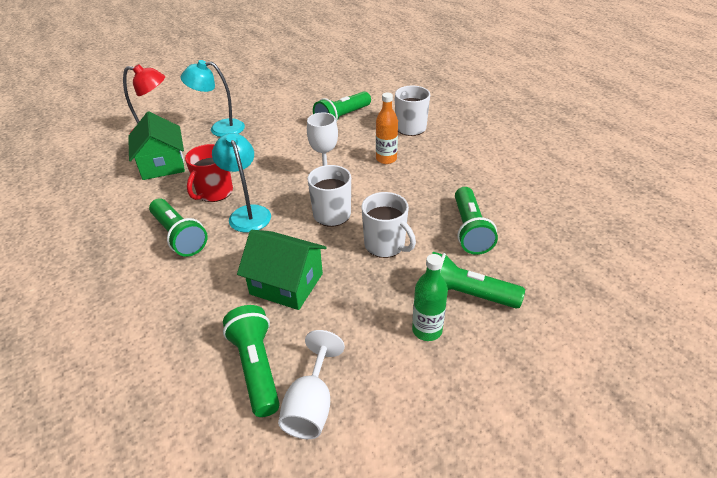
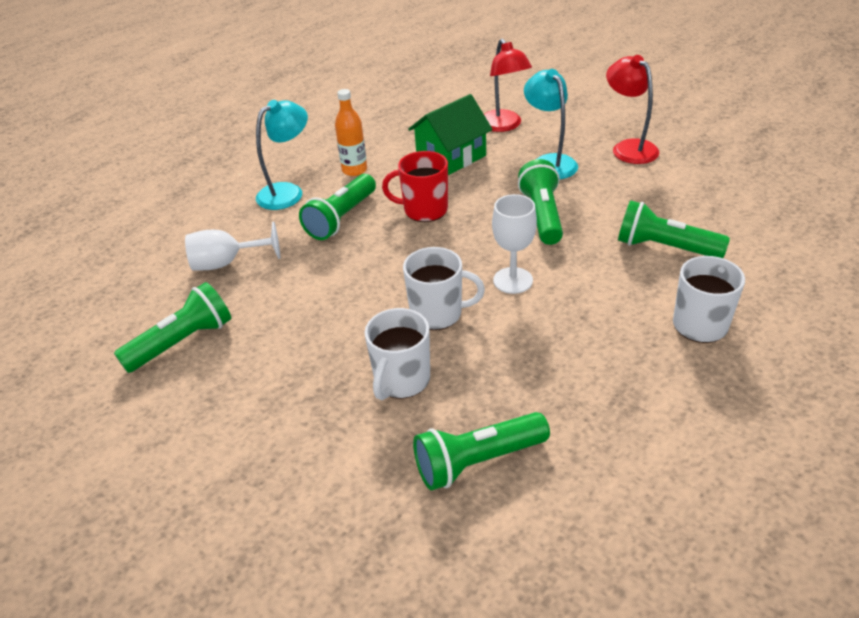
camera: 70 degrees right, 0 degrees up
(239, 99) = (629, 147): none -> red lamp
(247, 213) = (402, 247): turquoise lamp -> turquoise lamp (288, 192)
(286, 284) = (301, 320): green house -> none
(311, 405) = (144, 397): white goblet -> white goblet (226, 263)
(386, 159) = (593, 324): orange bottle -> orange bottle (354, 170)
(427, 330) = (266, 462): green bottle -> none
(466, 294) = (341, 487): green flashlight -> green flashlight (542, 215)

